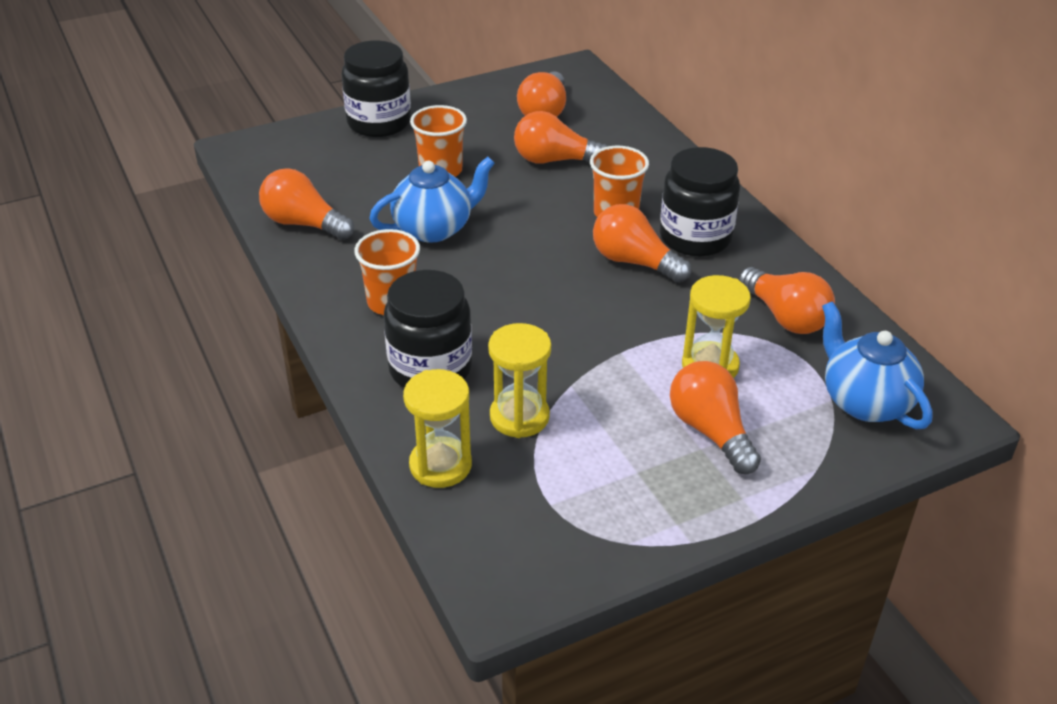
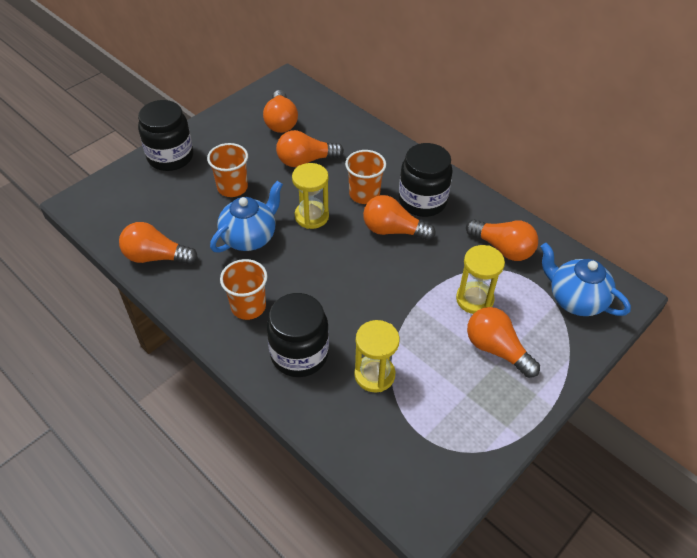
camera: 20 degrees left, 10 degrees up
(440, 465) = (341, 429): yellow hourglass -> yellow hourglass (311, 216)

